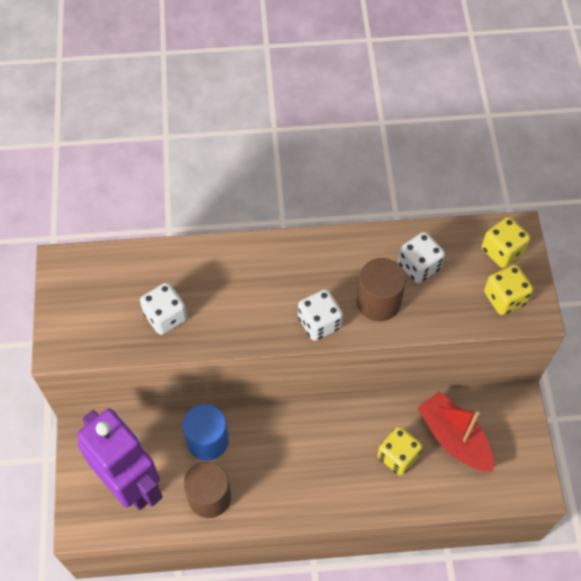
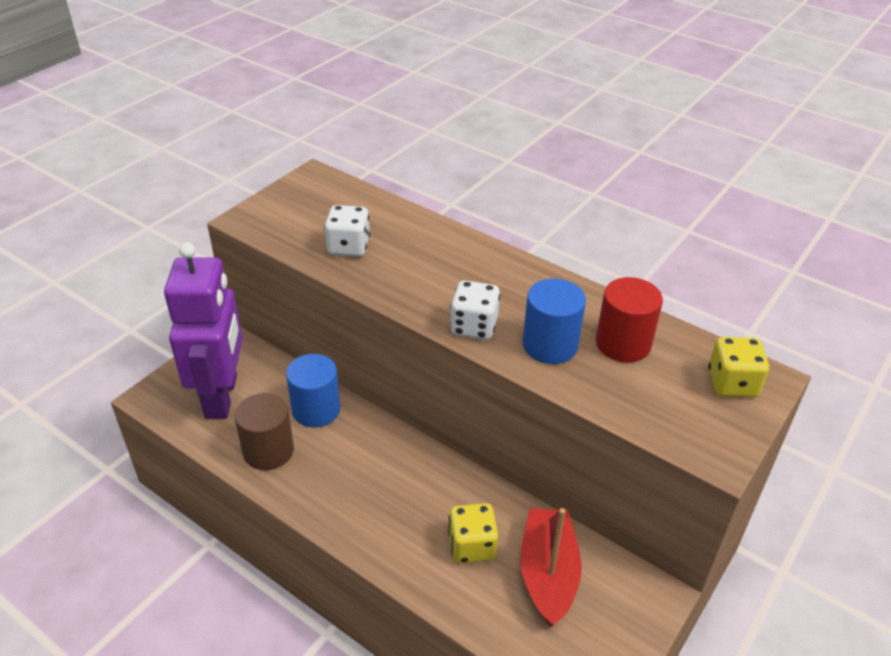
camera: 40 degrees right, 20 degrees down
(378, 302) = (550, 345): brown cylinder -> blue cylinder
(419, 266) = (623, 343): white dice -> red cylinder
(504, 298) = (694, 422): yellow dice -> none

